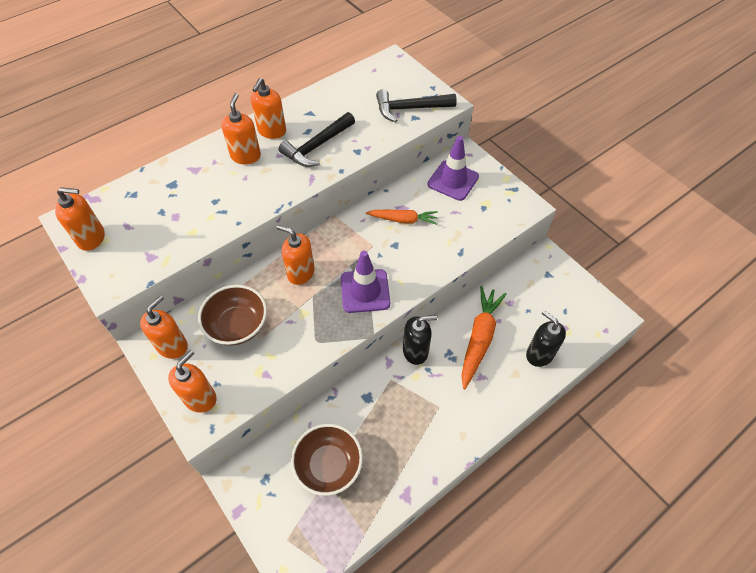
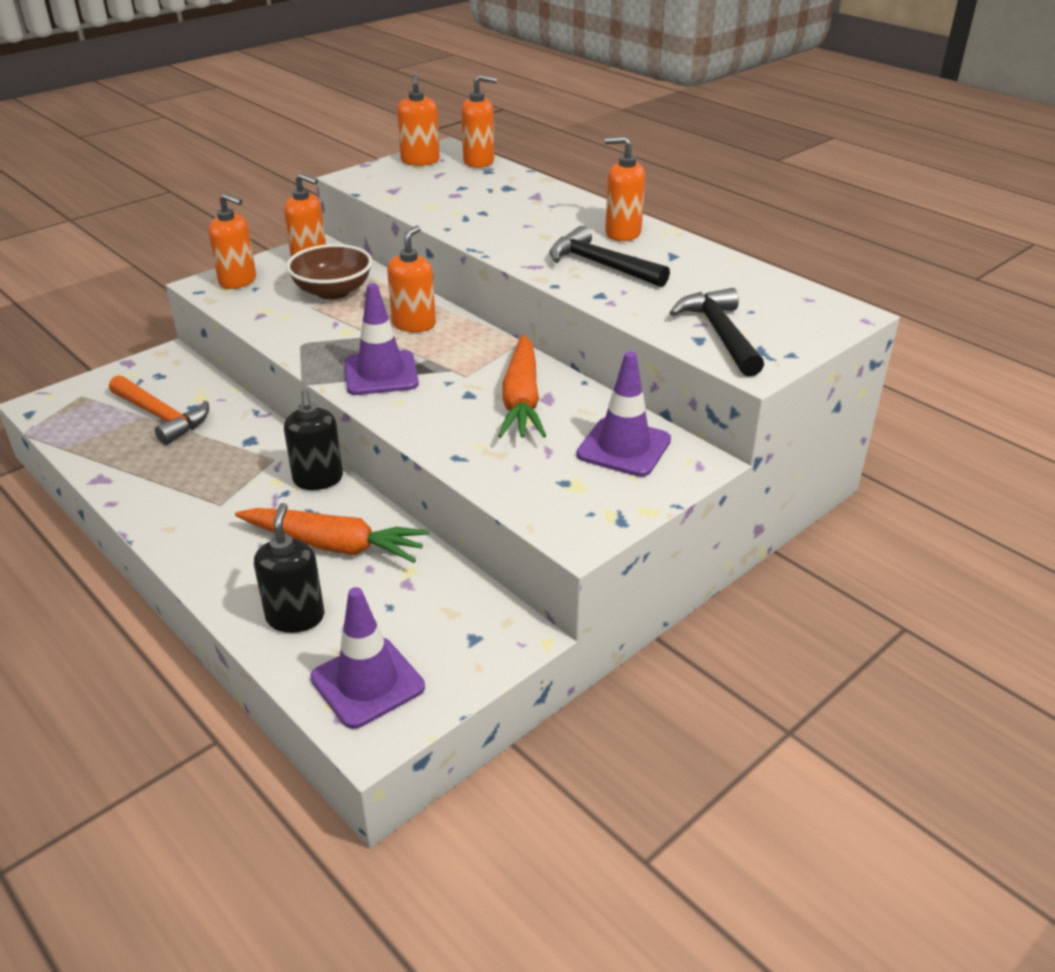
camera: 85 degrees right, 20 degrees down
(246, 156) = (567, 222): orange soap dispenser -> orange soap dispenser (479, 162)
(328, 465) = (161, 416): brown bowl -> orange hammer
(403, 220) = (521, 400): orange carrot -> orange carrot, size x1.56
(539, 354) = (295, 617): black soap dispenser -> black soap dispenser turned 45 degrees counterclockwise
(582, 319) = (367, 682): none -> purple traffic cone

